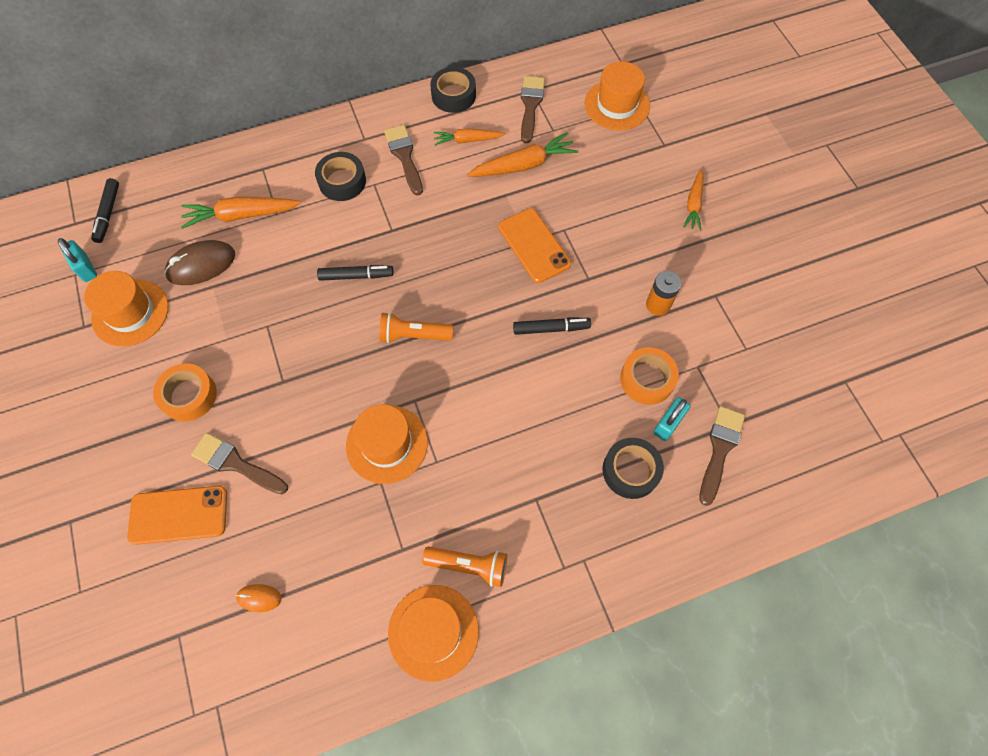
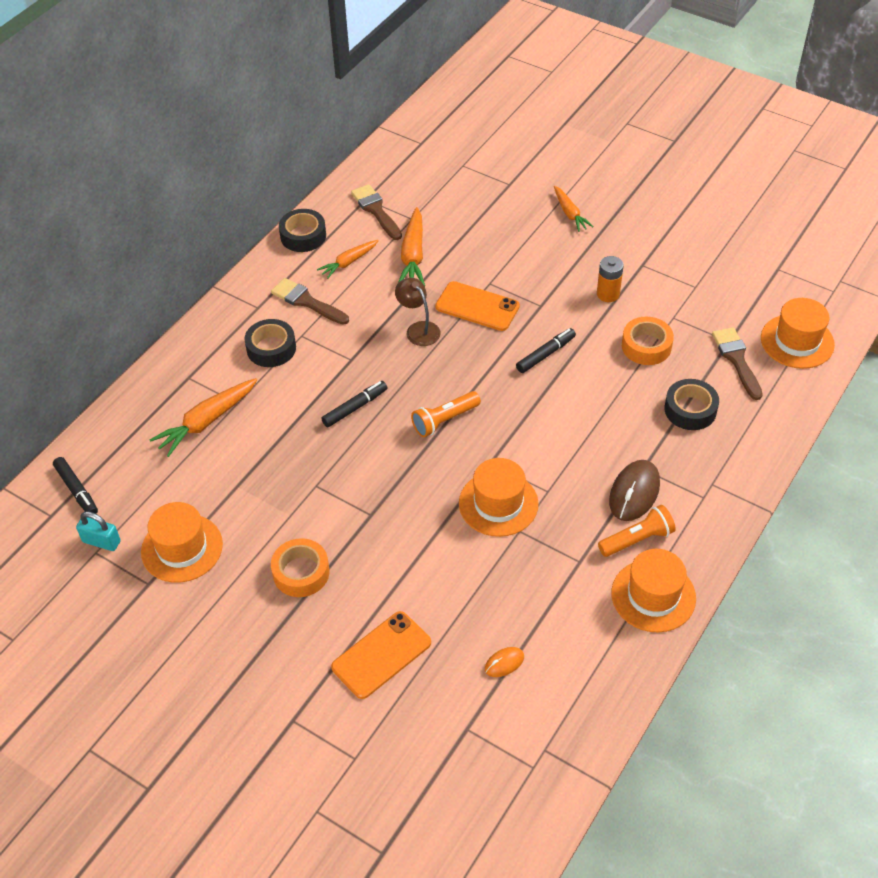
camera: 35 degrees left, 15 degrees down
(201, 265) = (209, 477): brown mouse -> brown mouse (634, 493)
(236, 463) = (391, 592): brown brush -> none
(468, 236) = (418, 329): none -> brown lamp
(523, 165) = (413, 256): orange carrot -> orange carrot turned 150 degrees clockwise
(617, 105) = (445, 175): orange hat -> orange hat (797, 341)
(668, 424) = (687, 365): turquoise padlock -> none

